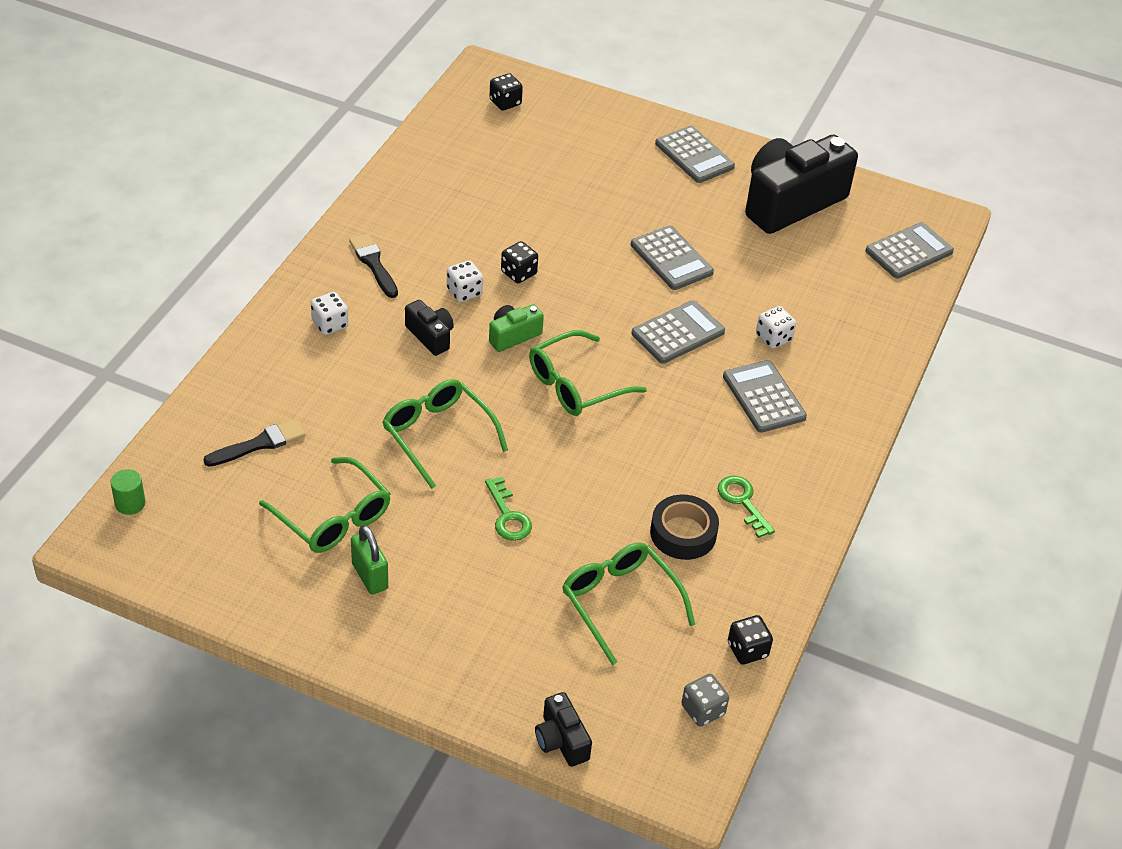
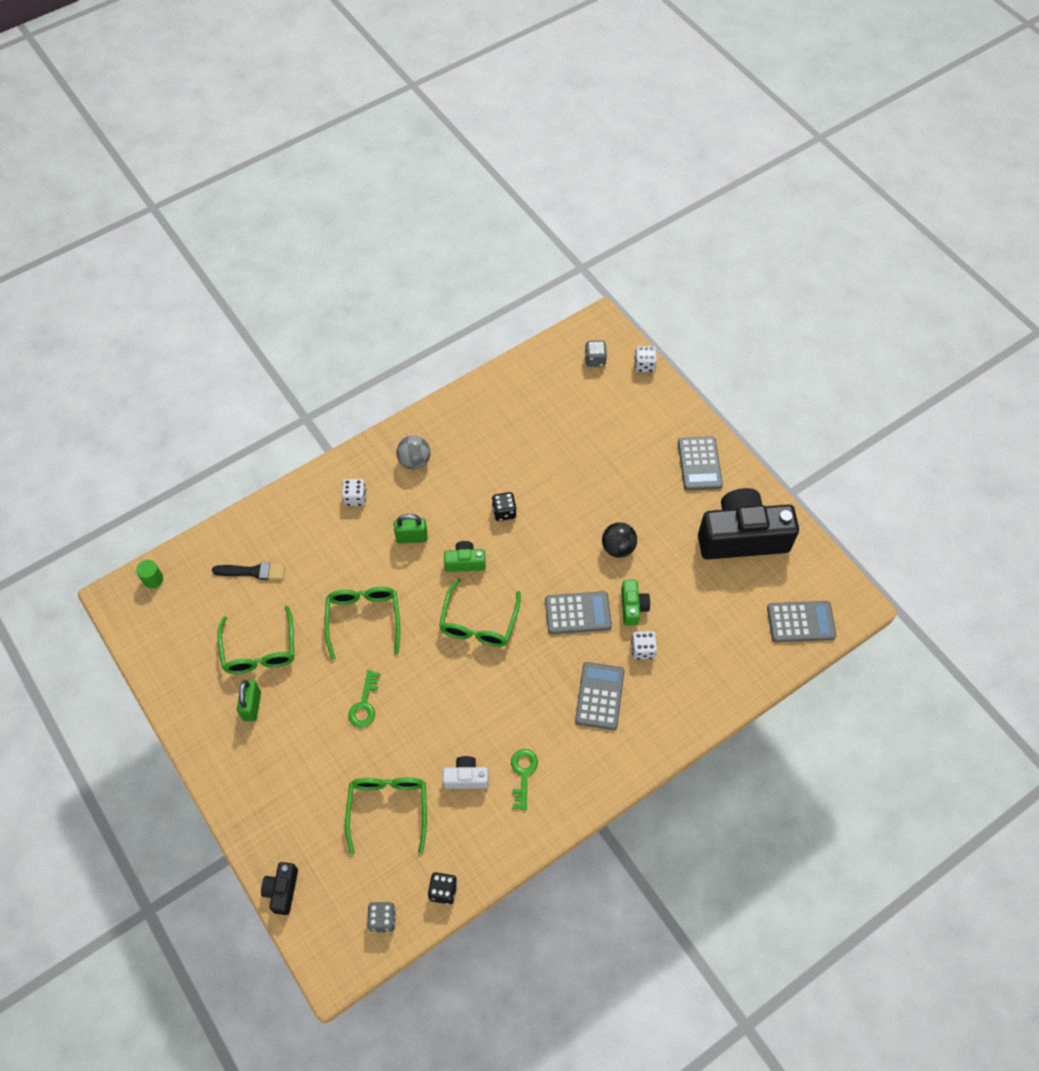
camera: 35 degrees right, 15 degrees up
(373, 264) = (414, 461): black brush -> grey ball
(430, 336) = (411, 537): black camera -> green padlock
(464, 292) = (457, 511): white dice -> white dice (644, 365)
(505, 102) = (595, 360): black dice -> grey dice
(576, 385) = (479, 622): green glasses -> green glasses turned 75 degrees counterclockwise
(671, 259) = (618, 548): grey calculator -> black ball
(683, 533) = (466, 777): black tape -> white camera
(731, 304) = (633, 607): none -> green camera

